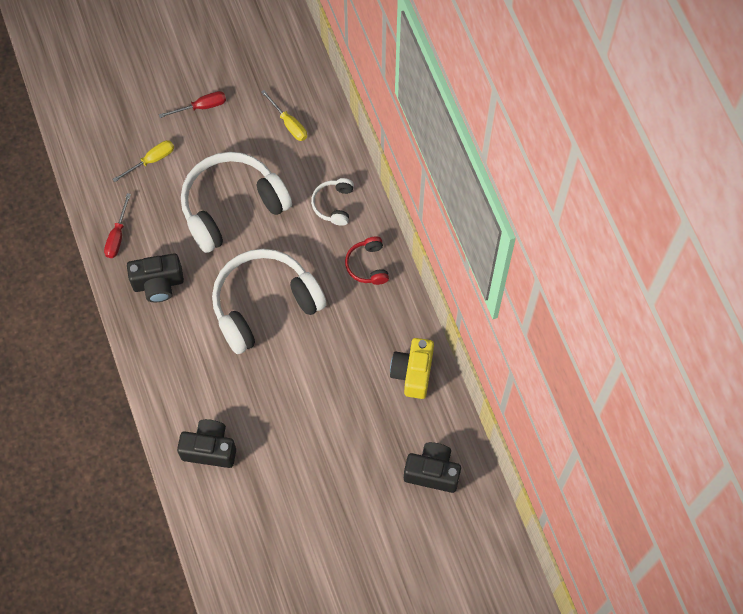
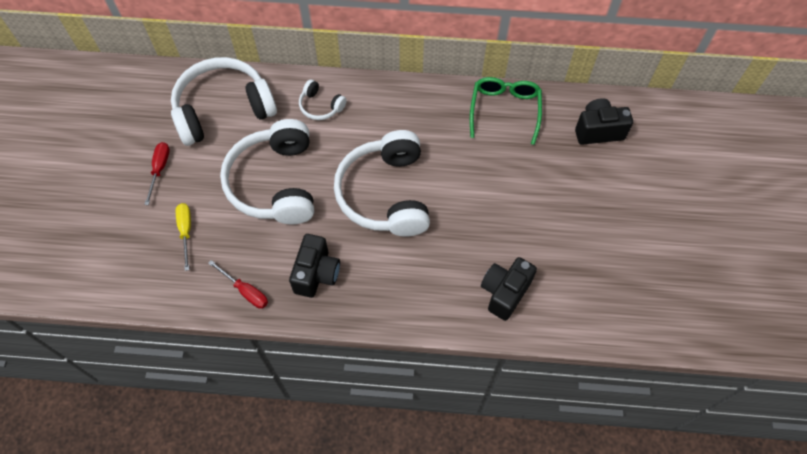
camera: 65 degrees left, 5 degrees down
(289, 124) = (223, 109): yellow screwdriver -> white headphones
(367, 265) = (391, 104): red headphones -> none
(413, 373) = (504, 110): yellow camera -> green glasses
(432, 472) = (598, 131): black camera -> black camera turned 45 degrees clockwise

